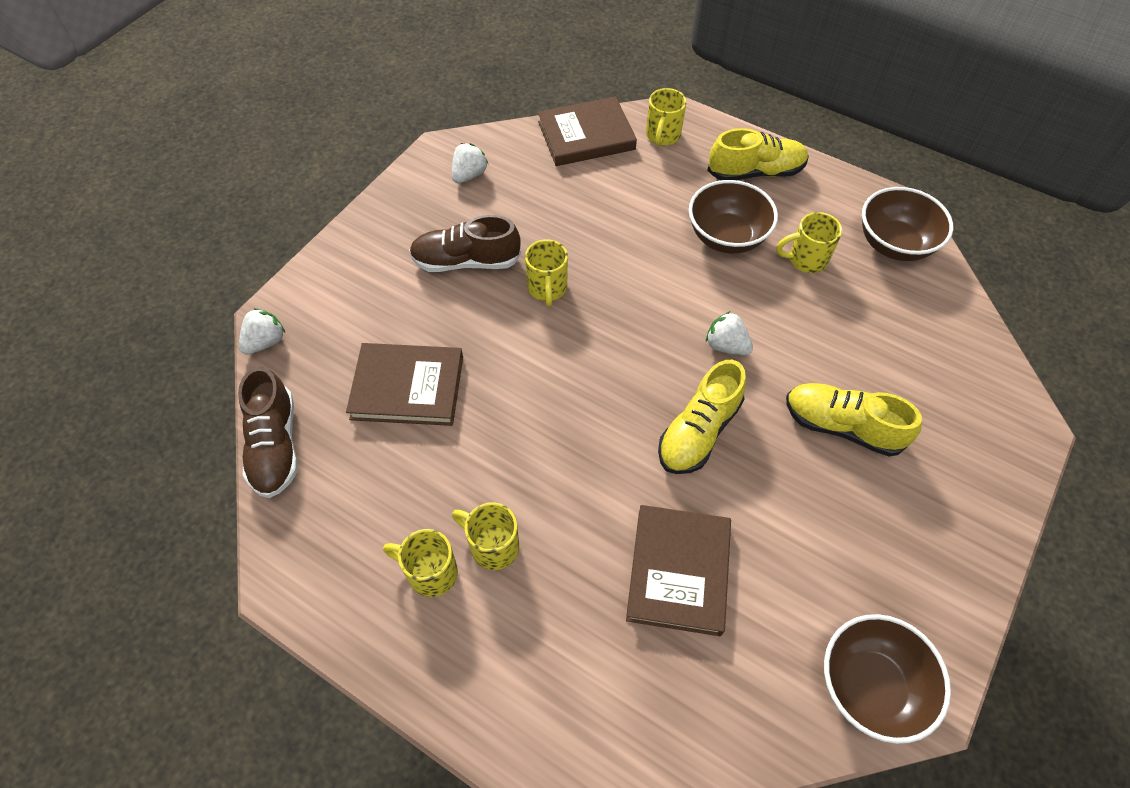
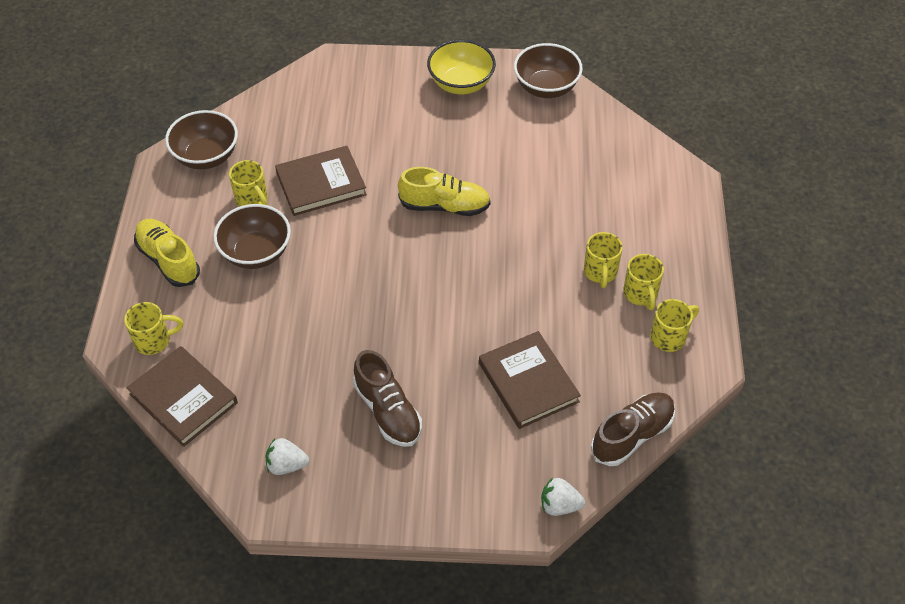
camera: 120 degrees left, 5 degrees down
(547, 288) = (380, 342): yellow mug -> yellow mug (669, 337)
(678, 571) = (545, 181): brown book -> brown book (321, 184)
(726, 346) = (364, 216): white strawberry -> none
(842, 426) = (391, 140): yellow shoe -> none
(923, 566) = (461, 84): none -> yellow bowl

